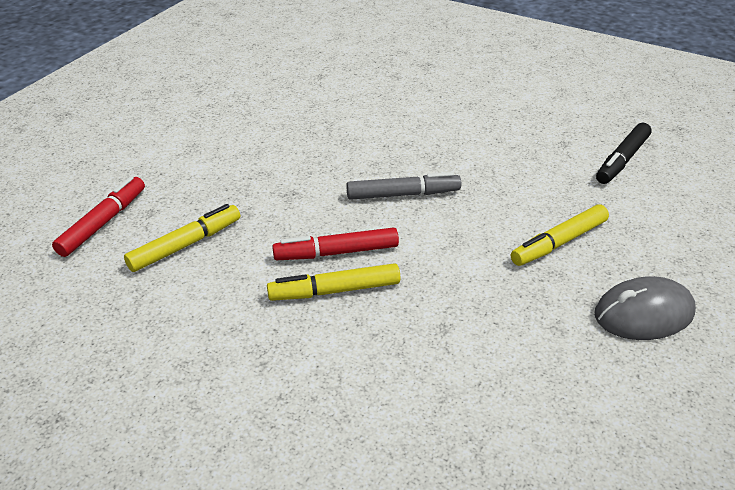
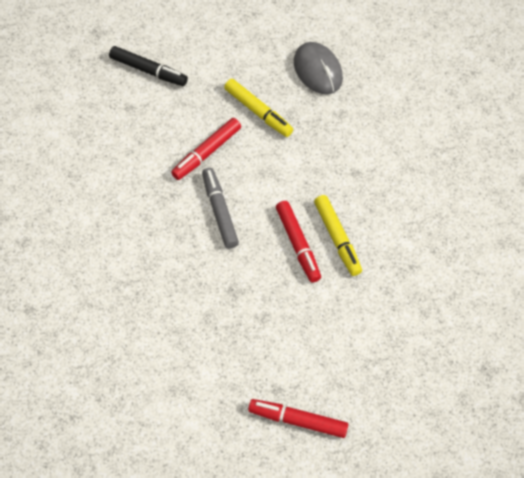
camera: 100 degrees left, 20 degrees up
(185, 245) = (311, 348): yellow marker -> none
(492, 193) = (206, 153): none -> red marker

